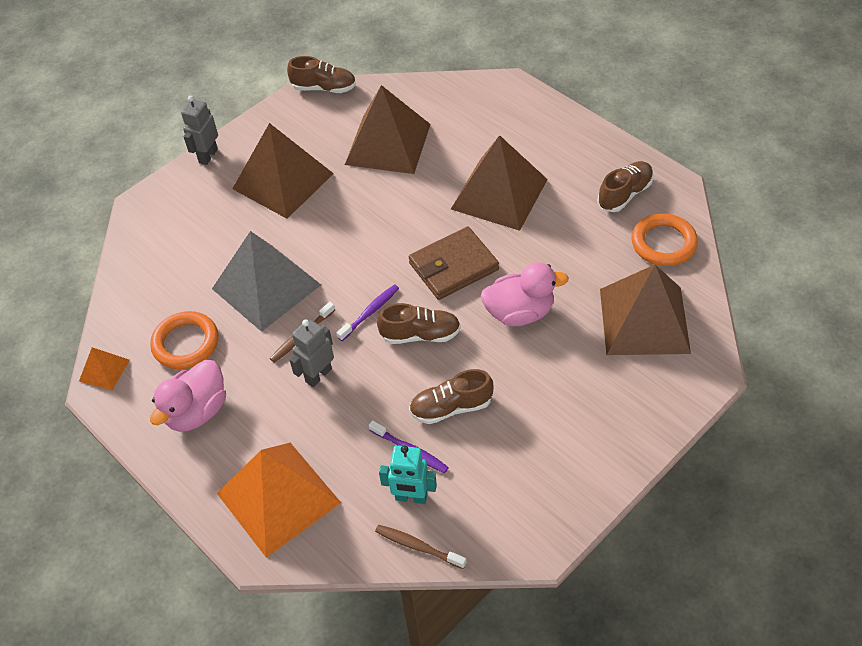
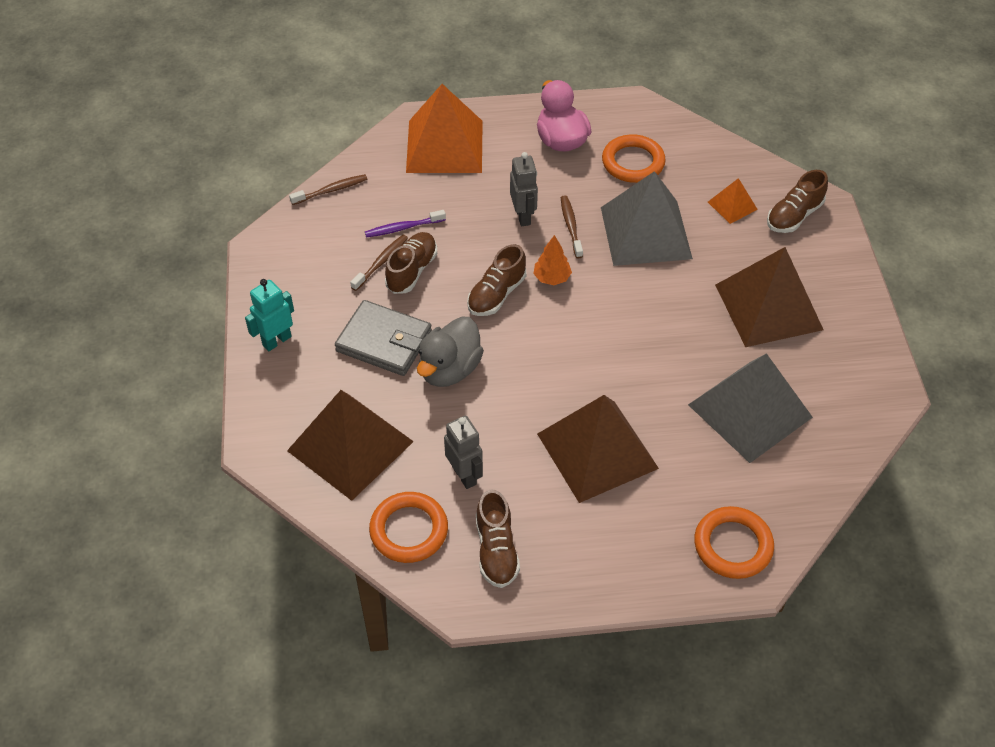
camera: 125 degrees right, 0 degrees up
(104, 370) = (651, 112): orange pyramid -> orange pyramid (732, 205)
(208, 156) = (854, 274): grey robot -> grey robot (464, 475)
(324, 88) = (887, 411): brown shoe -> brown shoe (794, 216)
(370, 312) = (552, 278): purple toothbrush -> orange tree
(388, 144) = (750, 411): brown pyramid -> grey pyramid
(411, 497) = (368, 207): turquoise robot -> turquoise robot (276, 340)
(453, 266) = (544, 359): brown wallet -> none
(464, 436) = (381, 262): none -> brown toothbrush
(498, 101) = (733, 545): none -> orange ring
(519, 312) = (449, 369): pink duck -> grey duck
(538, 371) = (384, 341): none -> grey wallet

